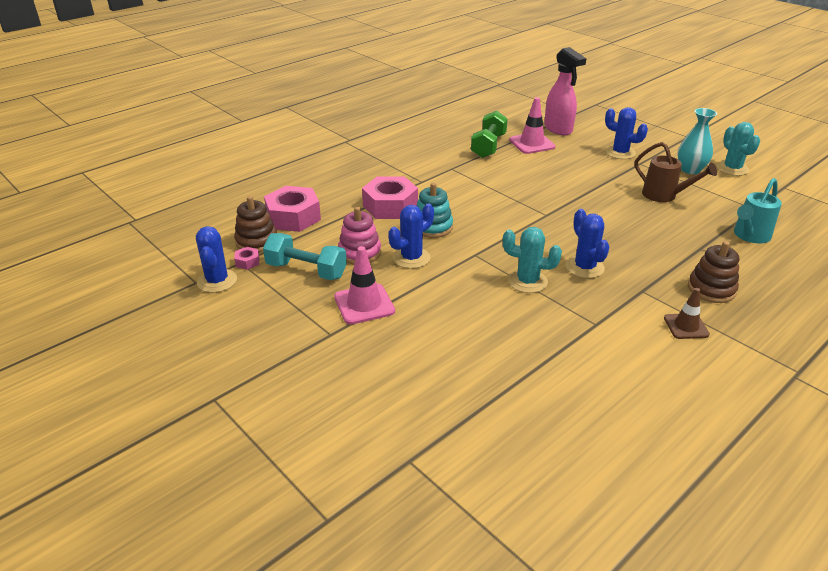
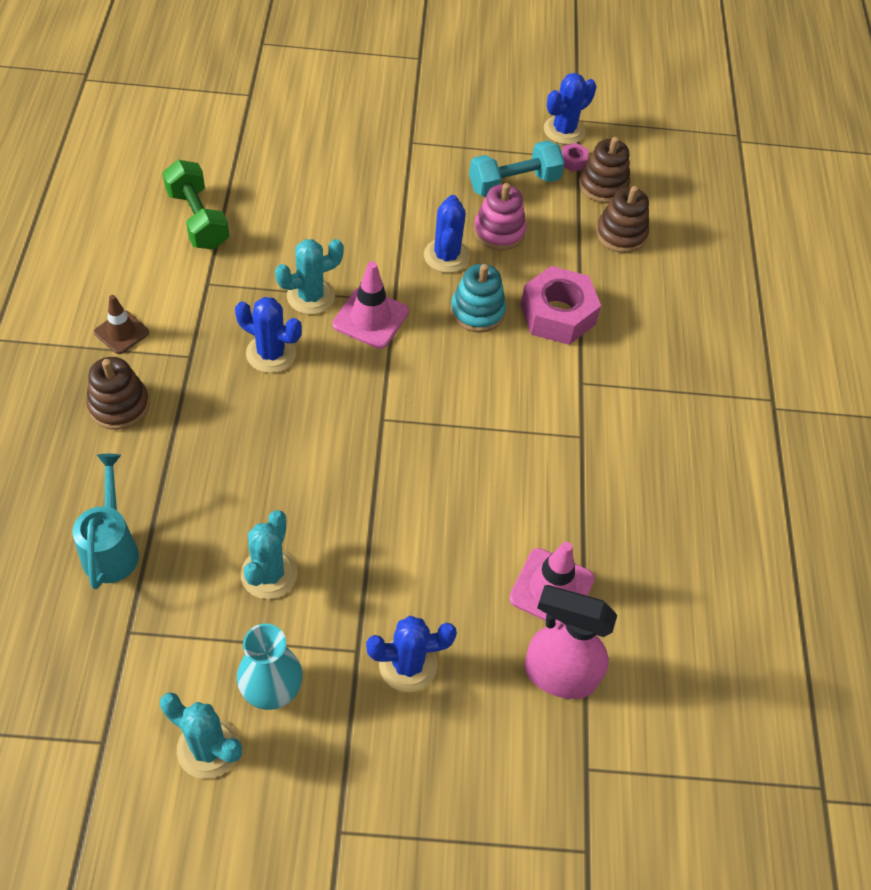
camera: 130 degrees right, 20 degrees up
(217, 281) = (564, 130): blue cactus -> blue cactus turned 75 degrees counterclockwise
(293, 217) = (621, 234): pink nut -> brown stacking toy
(364, 304) = (421, 182): pink traffic cone -> pink traffic cone (370, 318)
(488, 146) = (599, 531): green dumbbell -> green dumbbell (198, 219)
(664, 195) = (269, 574): brown watering can -> turquoise cactus

